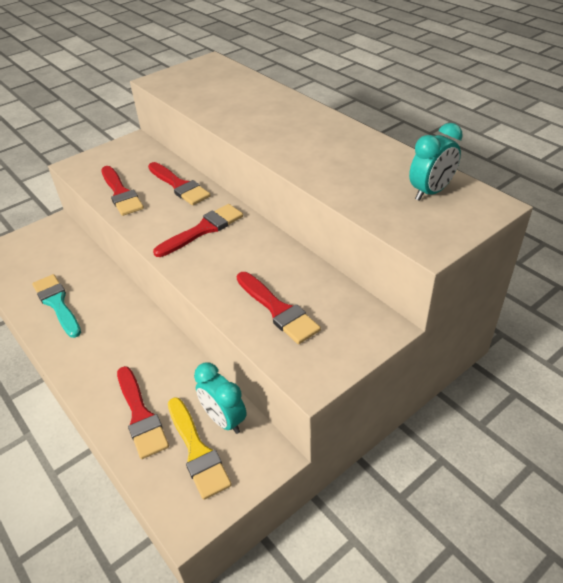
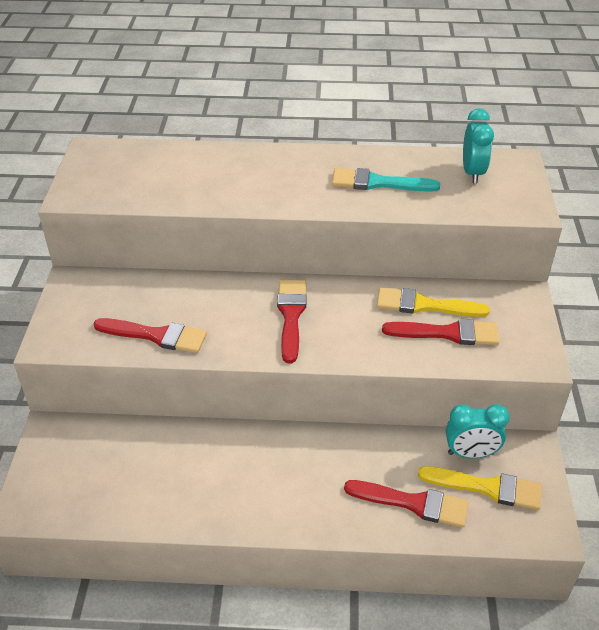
camera: 50 degrees left, 0 degrees up
(57, 303) = (192, 490): turquoise brush -> turquoise brush (378, 183)
(179, 186) = (201, 294): red brush -> none
(295, 281) = (424, 305): none -> yellow brush

